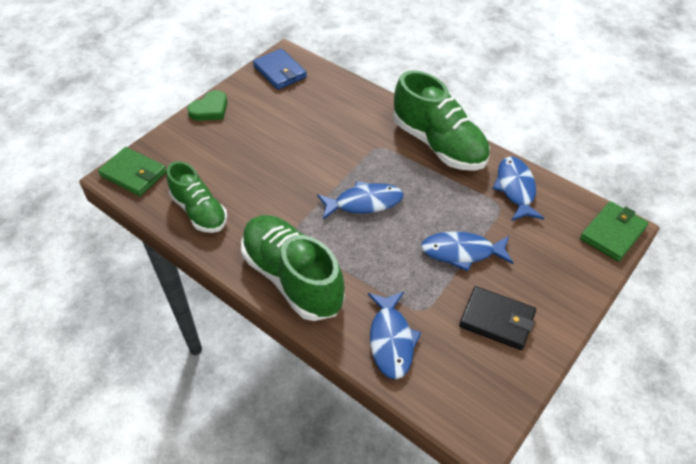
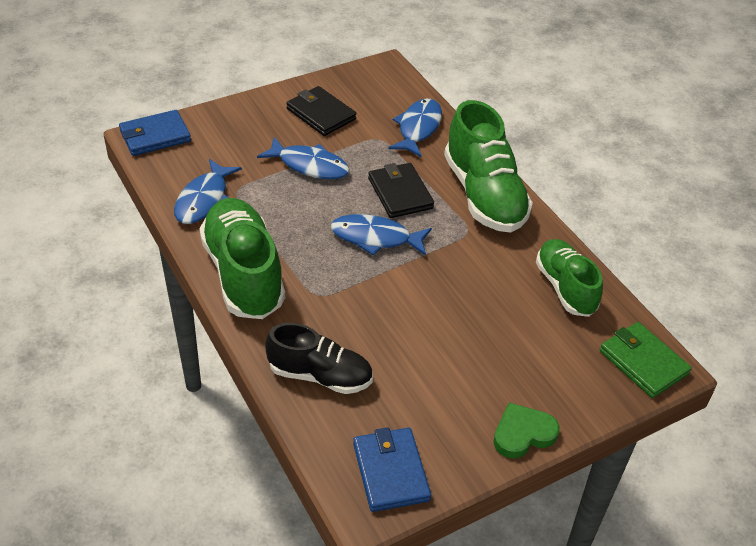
camera: 160 degrees left, 5 degrees down
(346, 102) = (320, 375): none -> black shoe
(367, 252) = (400, 193): none -> black wallet
(612, 233) = (155, 136): green wallet -> blue wallet

